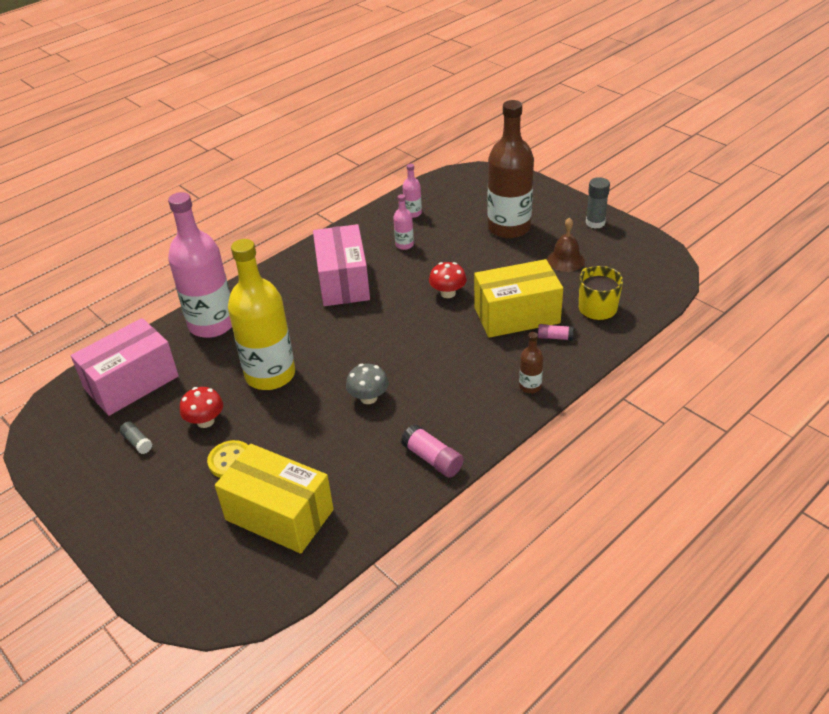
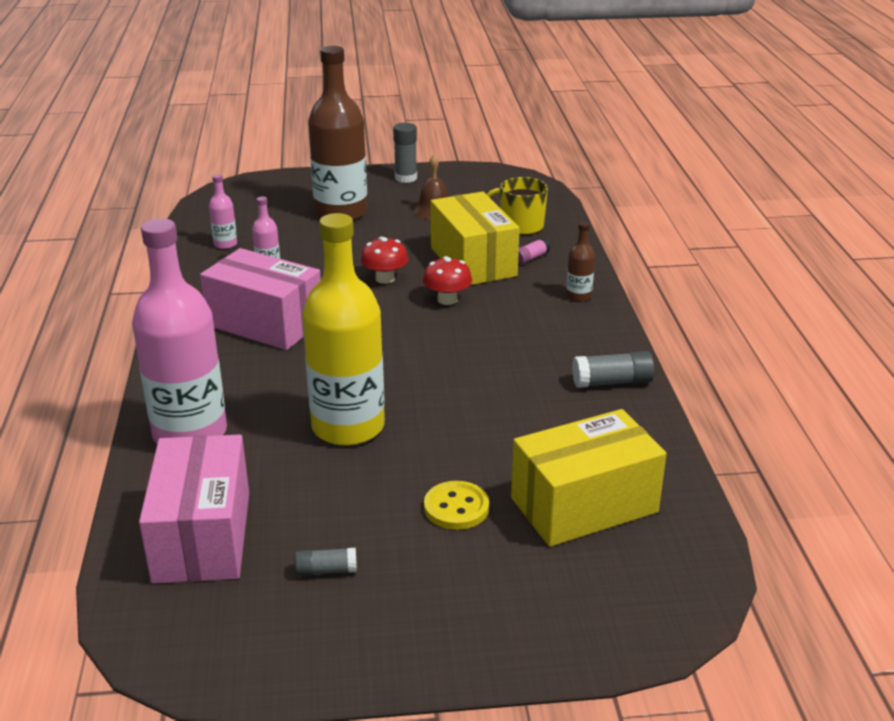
camera: 55 degrees left, 10 degrees down
(205, 421) = (362, 502): red mushroom -> red mushroom (447, 299)
(368, 398) = (476, 382): grey mushroom -> none
(432, 459) = (612, 382): pink glue stick -> grey glue stick
(516, 315) = (473, 262): yellow box -> yellow box turned 45 degrees counterclockwise

